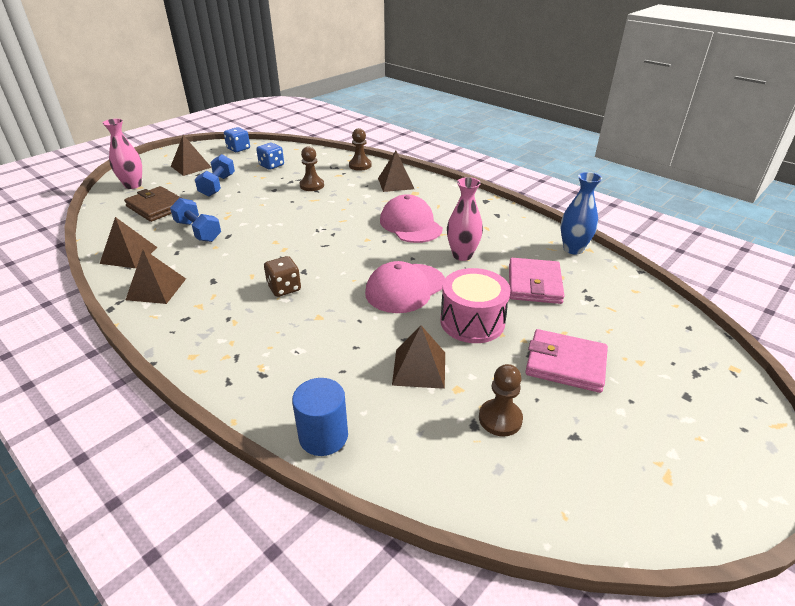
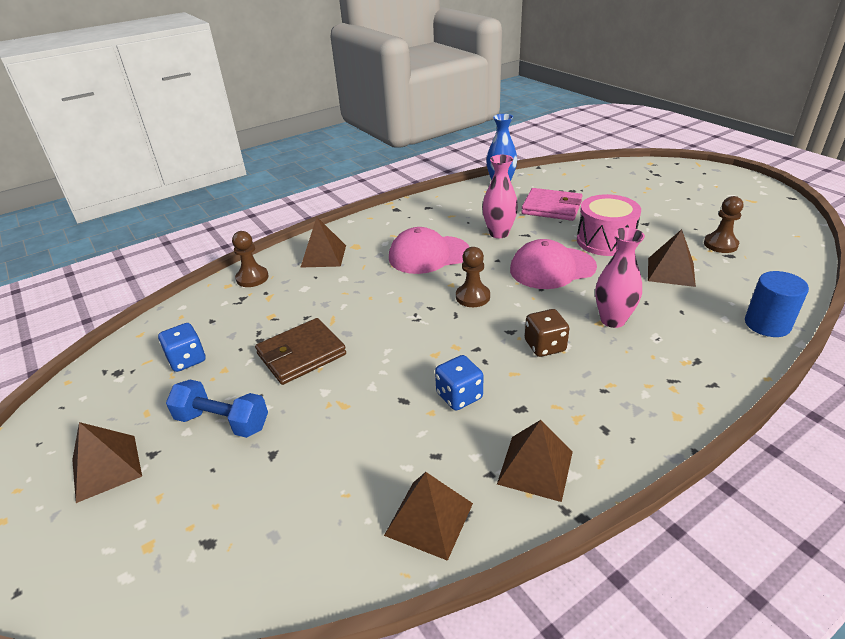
camera: 75 degrees left, 0 degrees up
(133, 185) = (130, 560): pink vase -> pink vase (612, 320)
(157, 207) = (261, 502): brown wallet -> brown wallet (301, 354)
(198, 231) = (378, 434): blue dumbbell -> none
(238, 149) = (77, 402): blue dice -> blue dice (459, 396)
(312, 185) = (288, 320): brown pawn -> brown pawn (472, 297)
(405, 288) = (552, 268): pink cap -> pink cap turned 105 degrees clockwise
(565, 364) = (654, 212): pink wallet -> none

